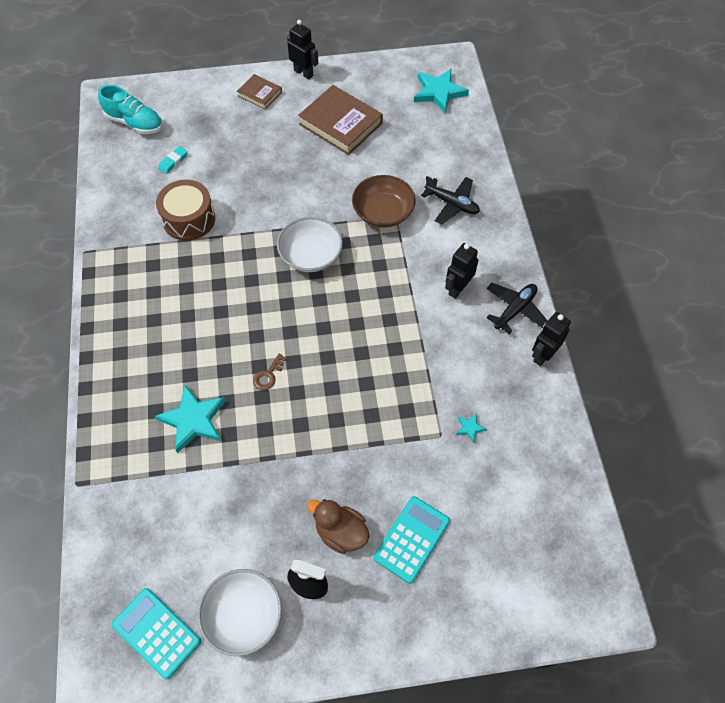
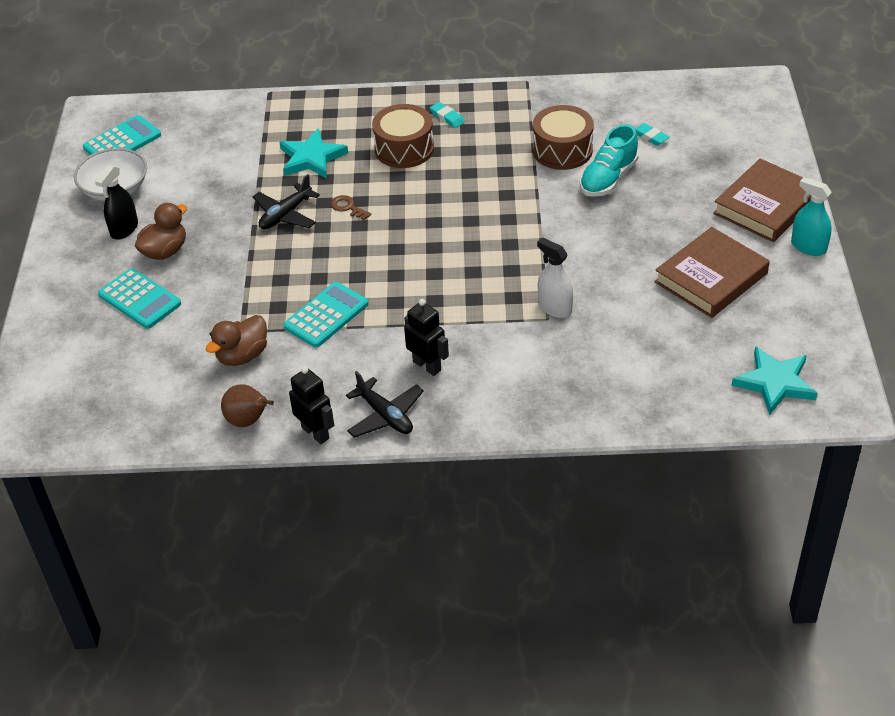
camera: 100 degrees right, 15 degrees down
(135, 123) = (714, 106): turquoise shoe -> turquoise shoe (608, 178)
(135, 310) = (447, 117): none -> turquoise eraser
(182, 340) = (404, 149): none -> brown drum
(260, 94) = (765, 206): brown book -> brown book, size x1.83
(303, 73) = (808, 247): black robot -> turquoise spray bottle
(311, 255) = (497, 243): white bowl -> none
(383, 212) = (554, 308): brown bowl -> white spray bottle
(412, 369) = (326, 315): none -> turquoise calculator
(452, 204) = (561, 375): black plane -> black plane (285, 215)
(470, 428) = (242, 355): turquoise star -> brown duck
(542, 407) = (248, 421): none -> brown pear

